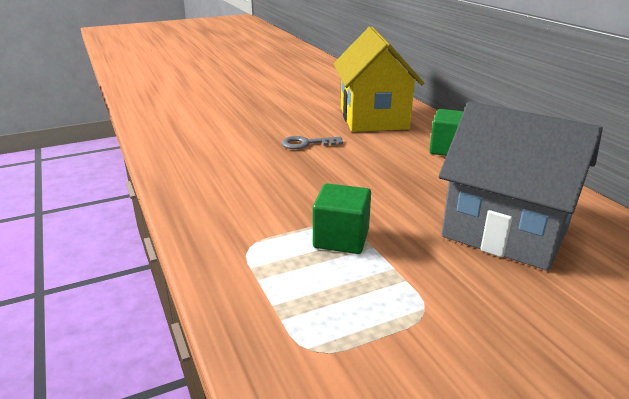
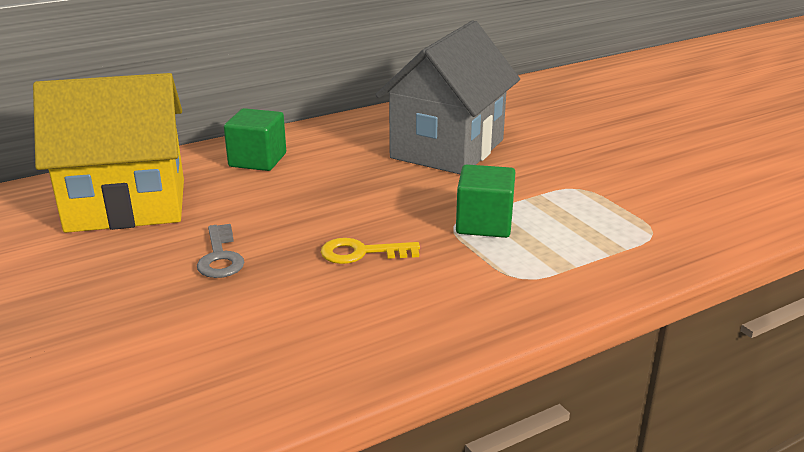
camera: 95 degrees left, 0 degrees up
(302, 184) = (362, 253): none -> yellow key

